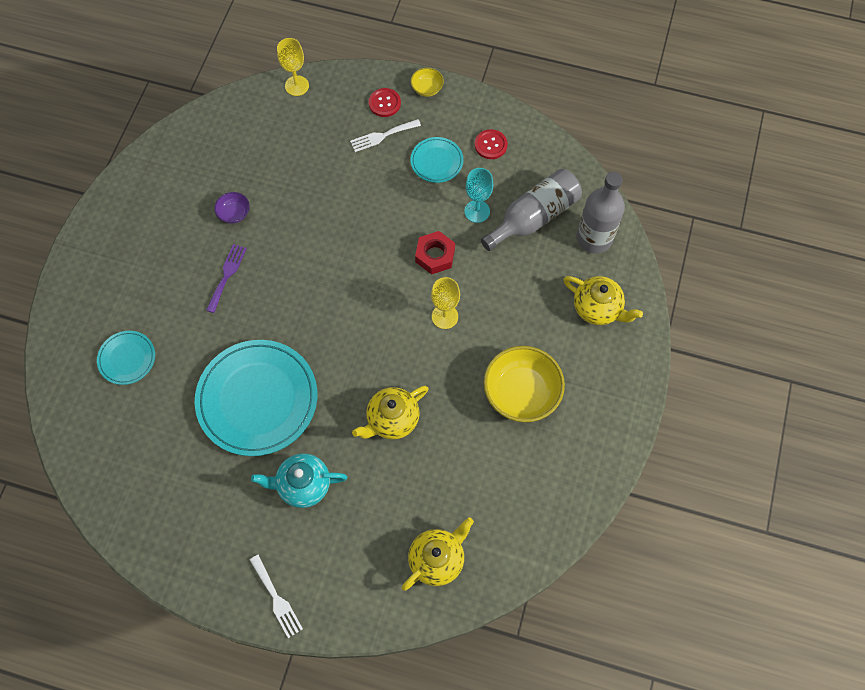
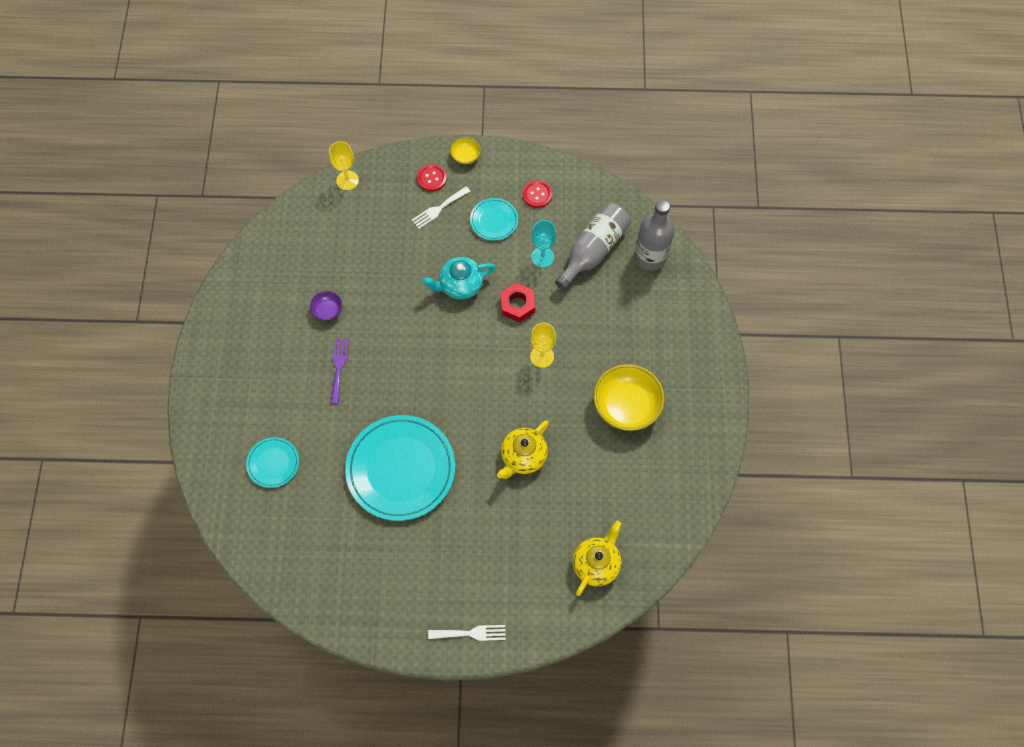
camera: 15 degrees left, 0 degrees up
(276, 599) = (471, 633): white fork -> white fork turned 45 degrees counterclockwise
(303, 485) = (463, 532): turquoise teapot -> turquoise teapot (460, 285)
(597, 308) = (670, 317): yellow teapot -> none

